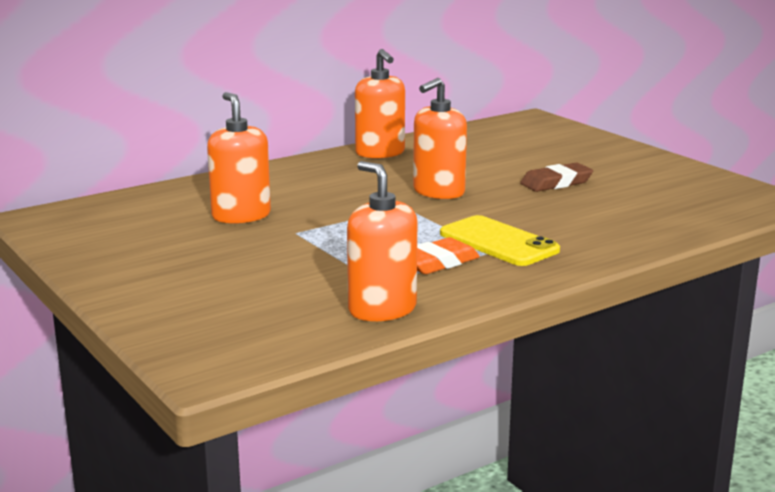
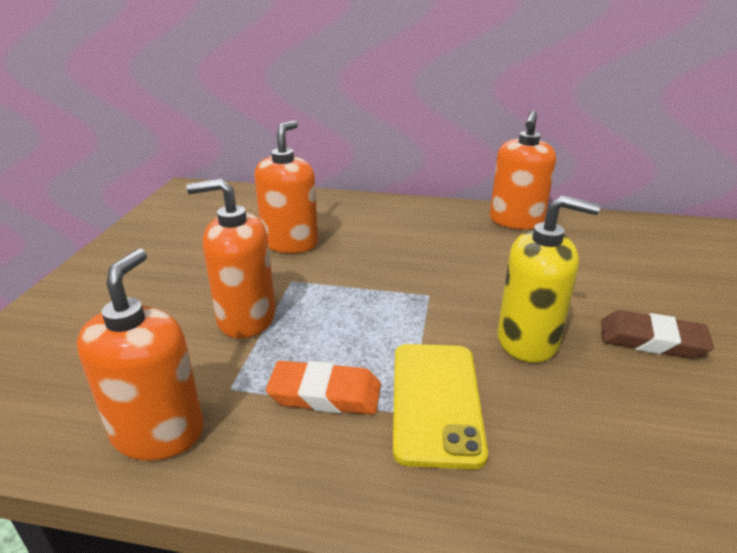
camera: 45 degrees right, 10 degrees up
(438, 192) = (492, 291): orange soap dispenser -> orange soap dispenser (246, 318)
(498, 204) = (528, 340): none -> yellow soap dispenser

